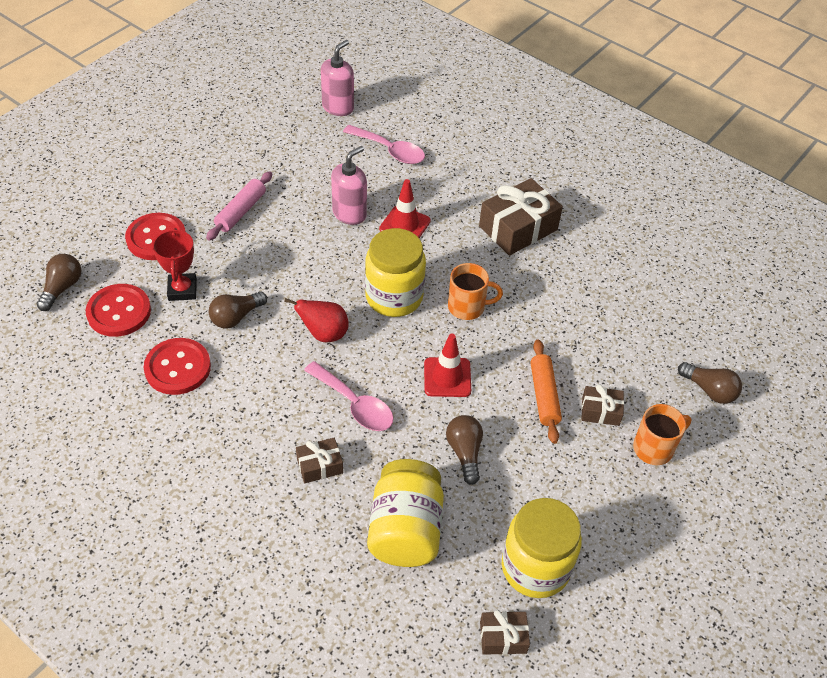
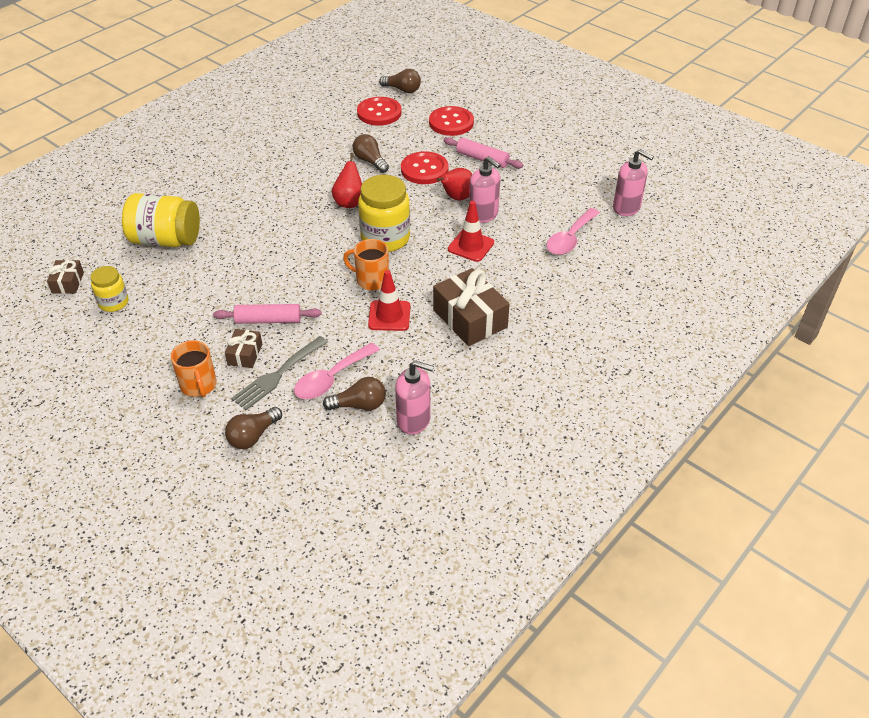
camera: 95 degrees right, 5 degrees down
(178, 368) = (326, 139): red button -> red button (424, 170)
(182, 290) = (398, 137): red trophy -> none
(318, 235) = (457, 198): none -> red pear
(319, 466) = (229, 202): brown gift -> none
(354, 404) = (279, 217): pink spoon -> pink spoon (331, 379)
(447, 377) = (297, 265): red traffic cone -> red traffic cone (389, 316)
(465, 453) = (223, 271): brown light bulb -> brown light bulb (359, 405)
(467, 307) = (371, 280): orange mug -> orange mug turned 105 degrees clockwise
(535, 567) = (114, 302): yellow jar -> yellow jar, size x0.57
(544, 395) = (268, 320): orange rolling pin -> pink rolling pin
(625, 378) = (277, 375): none -> grey fork
(658, 269) = (414, 420): none -> pink soap dispenser

